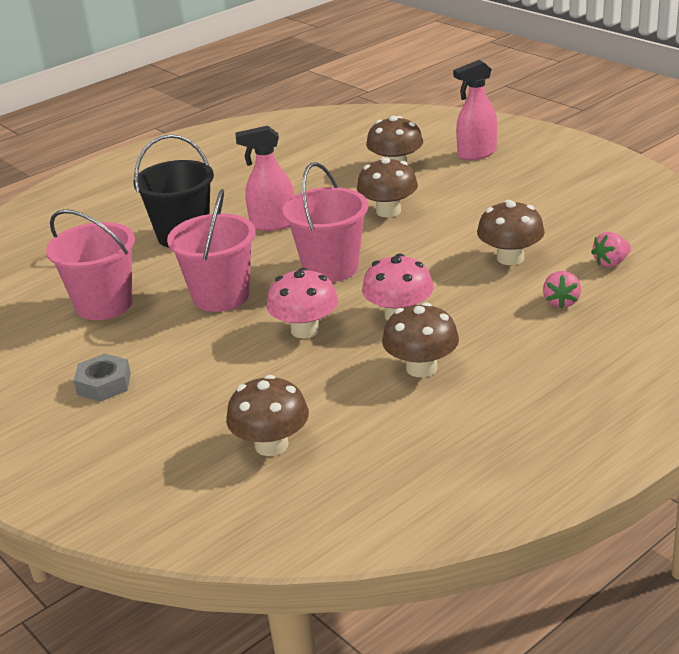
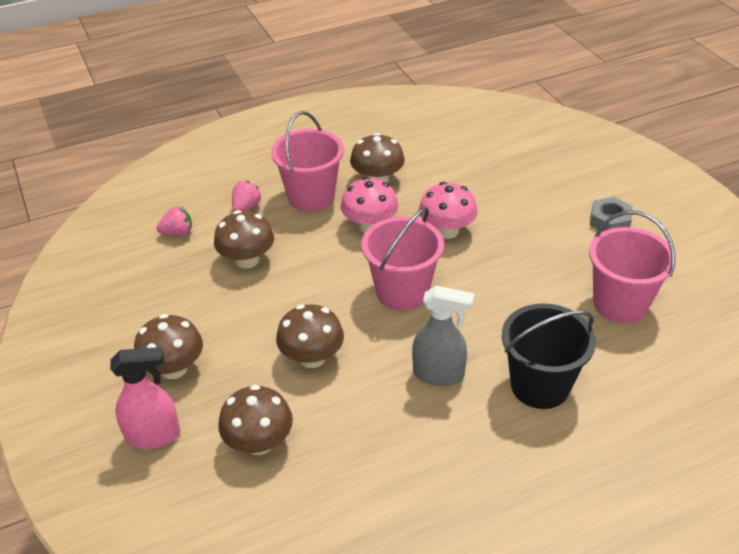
camera: 165 degrees left, 10 degrees up
(221, 296) = (509, 284): pink bucket -> pink bucket (311, 197)
(271, 445) = (494, 152): brown mushroom -> brown mushroom (173, 368)
(272, 224) = (439, 374): pink spray bottle -> grey spray bottle

